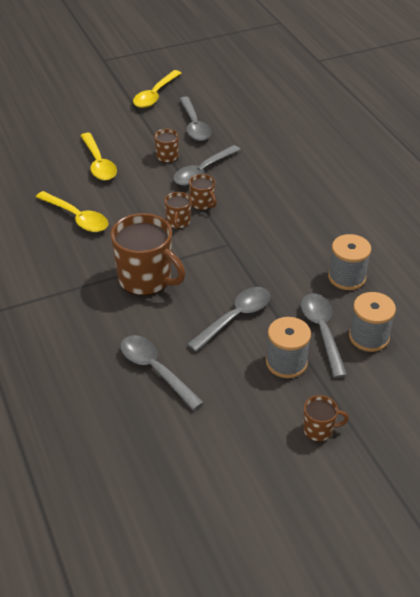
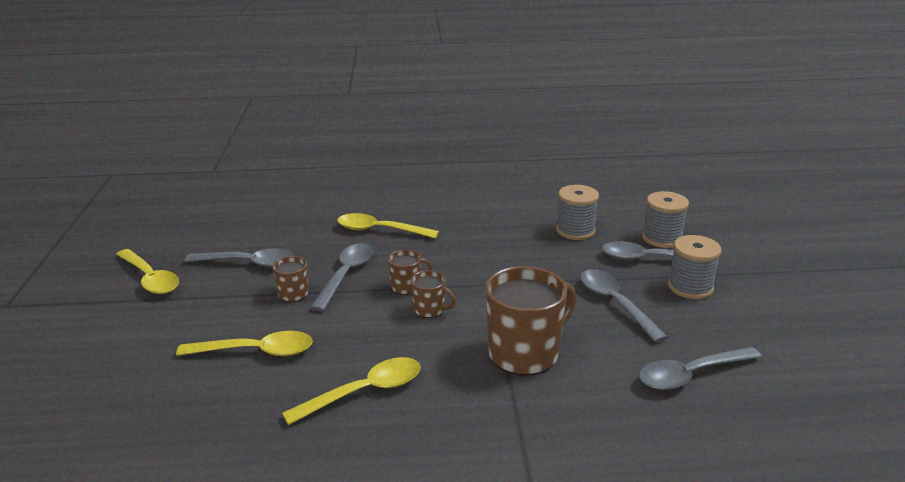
camera: 70 degrees left, 15 degrees down
(202, 171) = (346, 275): grey spoon -> grey spoon turned 135 degrees counterclockwise
(276, 168) = (379, 230): none -> yellow spoon
(319, 430) = (784, 289): brown mug -> none

